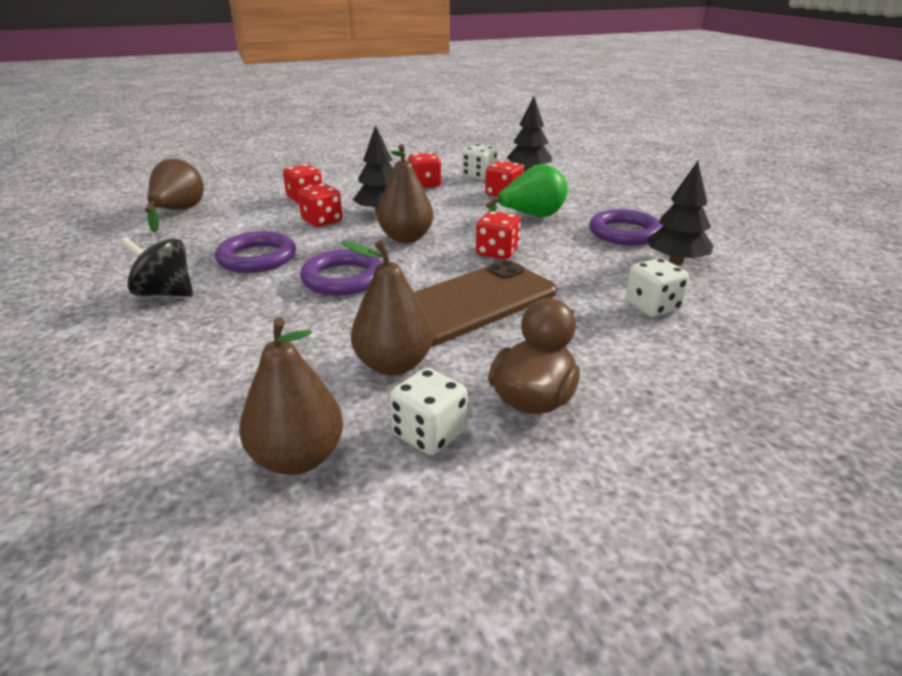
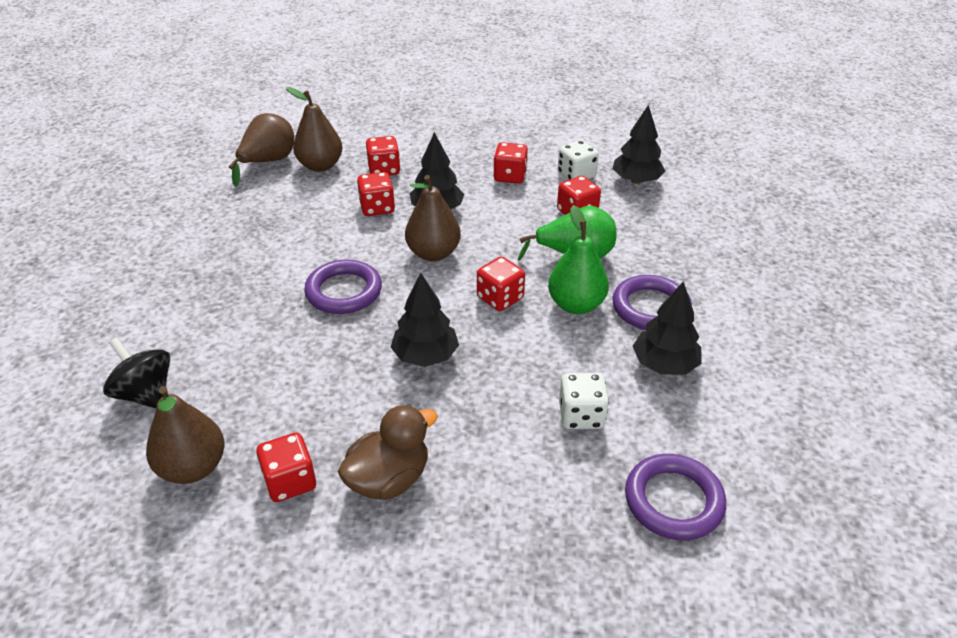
camera: 25 degrees right, 10 degrees up
(165, 293) = (203, 267): black spinning top -> black spinning top (146, 394)
(257, 258) = (293, 243): purple ring -> purple ring (673, 501)
(393, 365) = (313, 404): brown pear -> brown pear (320, 166)
(429, 434) = (290, 481): white dice -> red dice
(471, 302) = (425, 356): brown phone -> black tree
(565, 243) = (576, 305): none -> green pear

